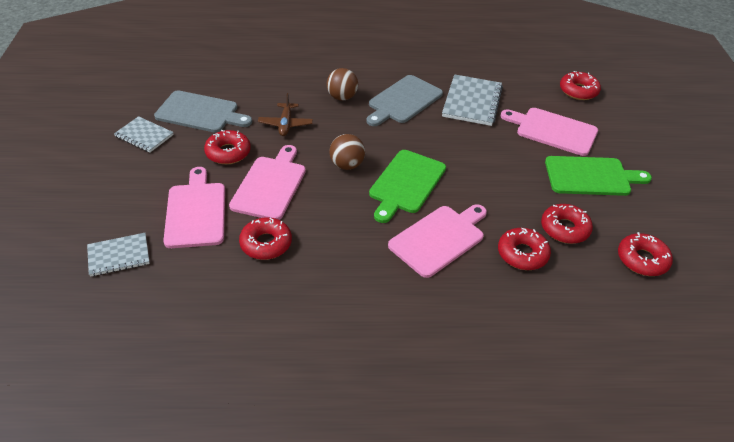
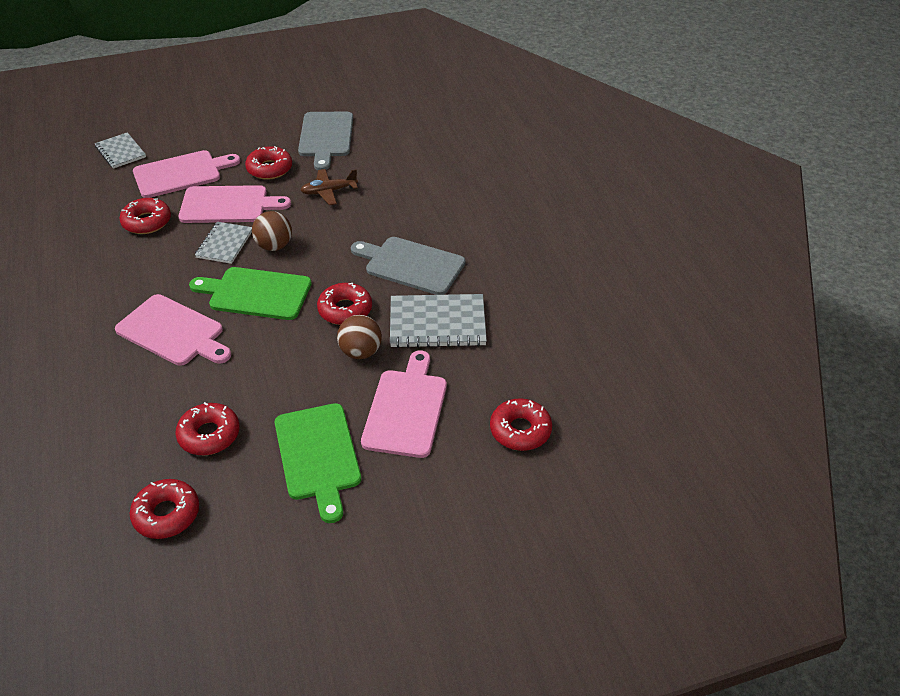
camera: 75 degrees right, 0 degrees up
(144, 136) = (278, 118): grey notebook -> grey notebook (224, 244)
(342, 97) = (395, 218): brown ball -> brown ball (360, 352)
(522, 254) = (160, 401): red donut -> red donut (345, 310)

